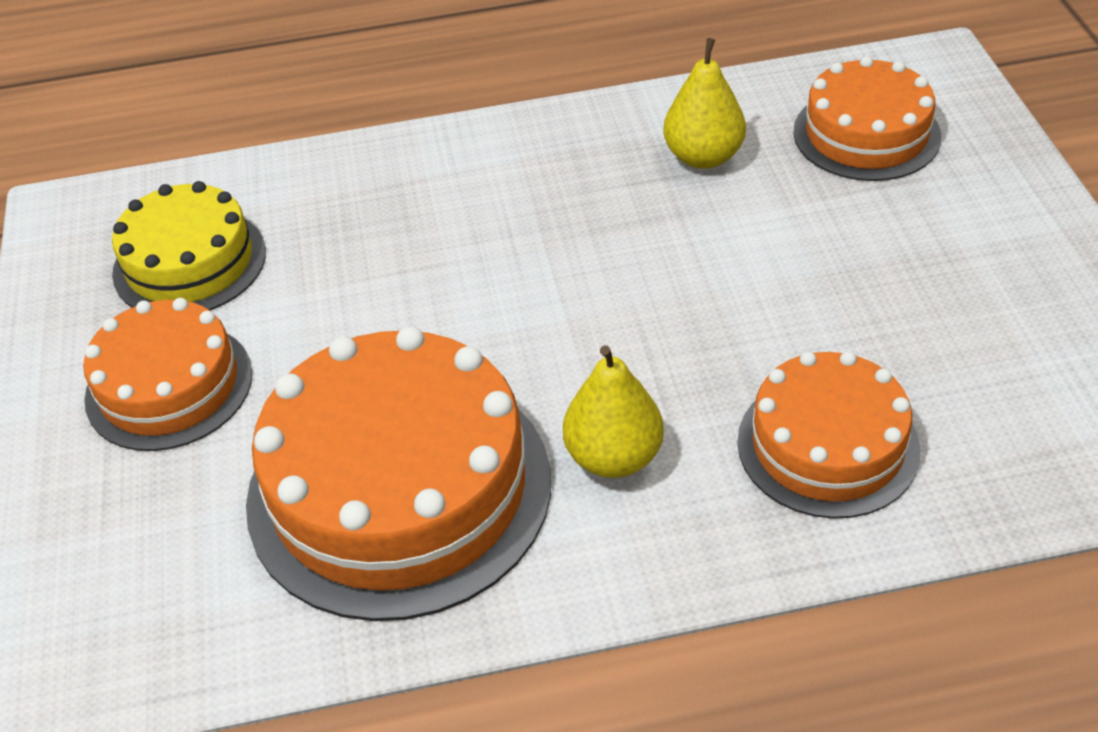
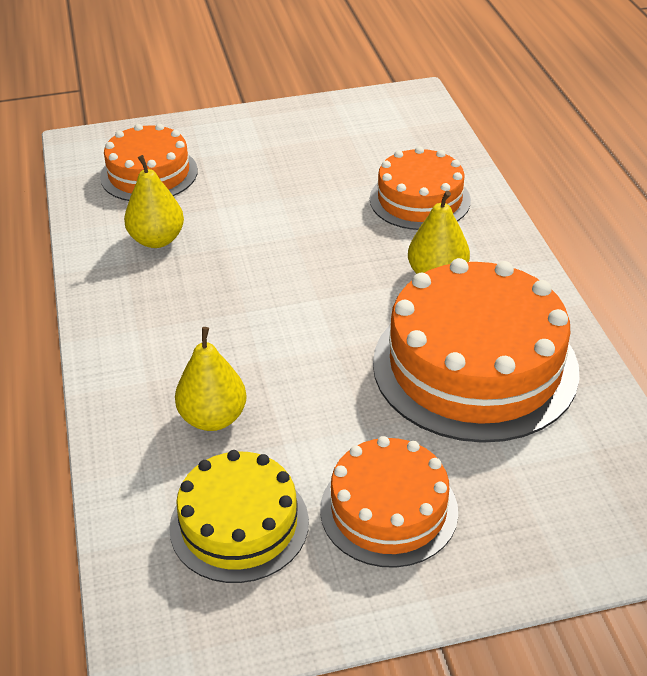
camera: 95 degrees left, 5 degrees down
(353, 232) = (213, 418): none -> yellow pear

